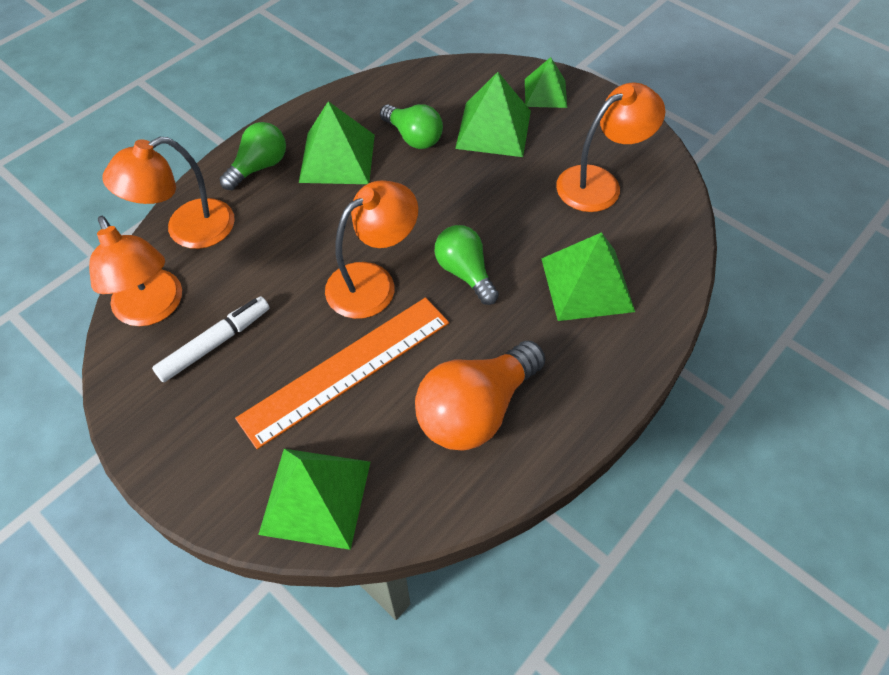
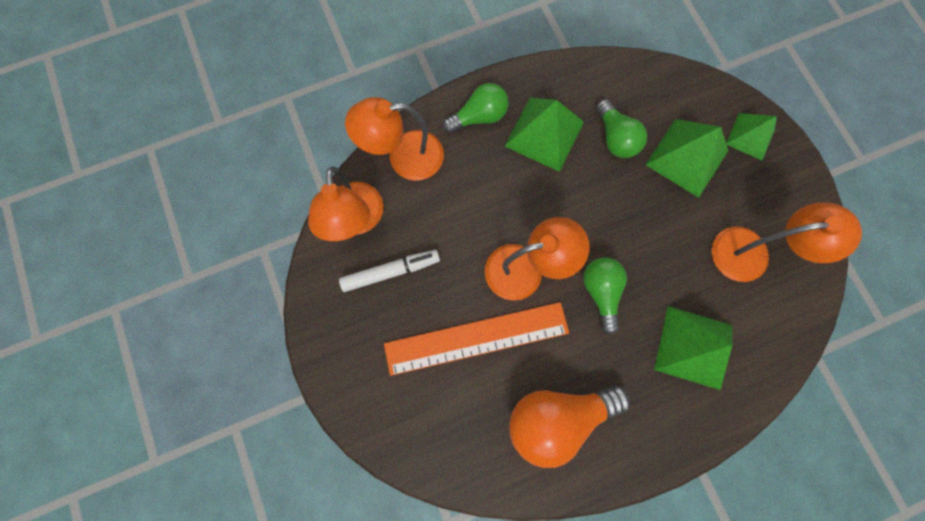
camera: 25 degrees right, 20 degrees up
(316, 497) = (417, 432): green pyramid -> none

